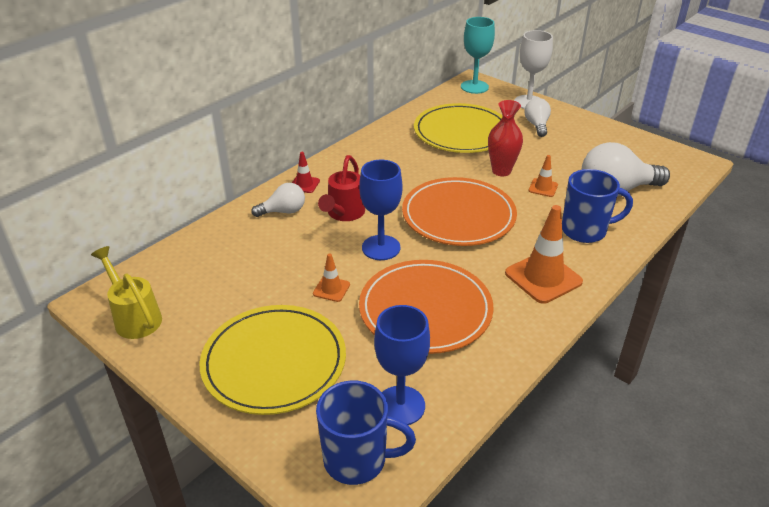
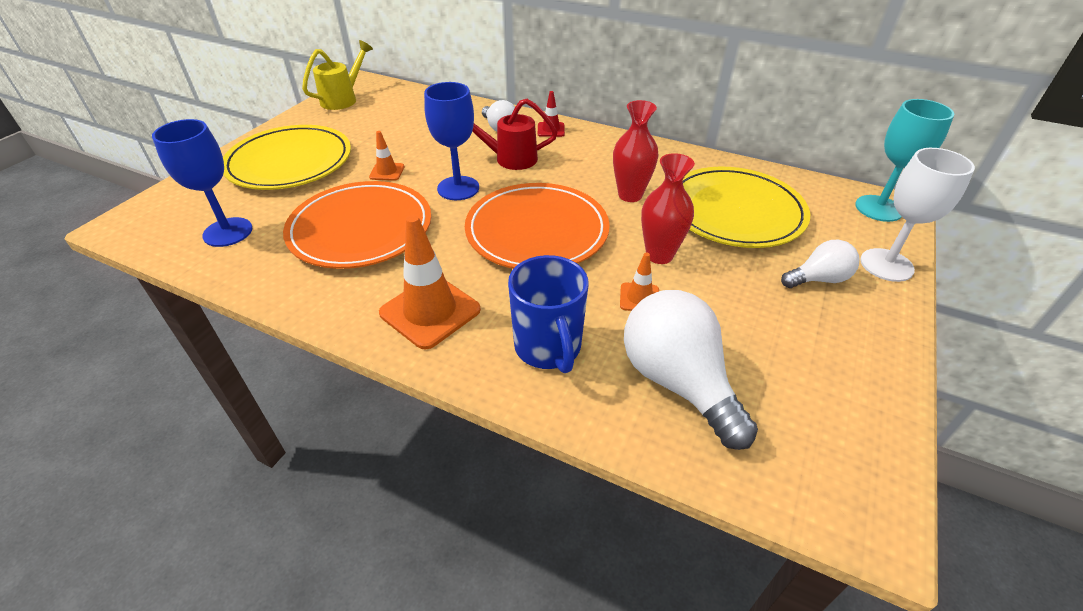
camera: 75 degrees right, 5 degrees up
(357, 460) = (171, 219): blue mug -> none
(426, 167) = (630, 195): none -> red vase

